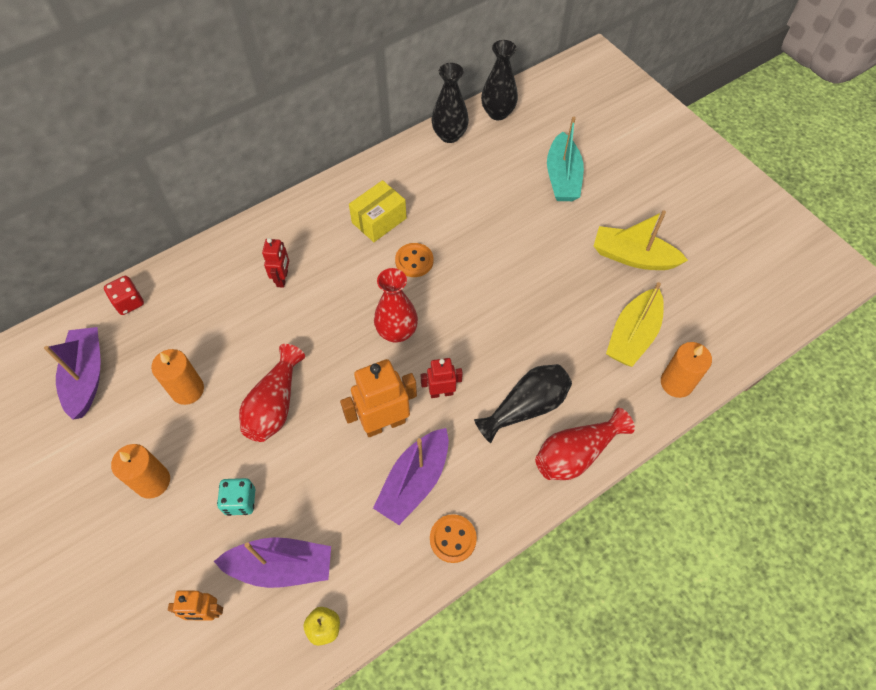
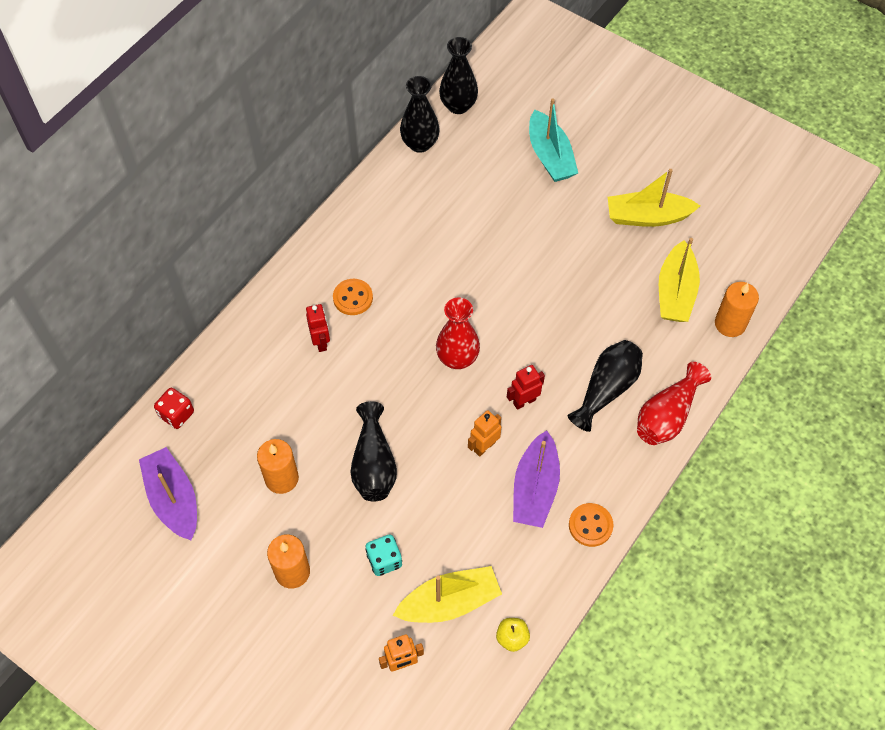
camera: 20 degrees left, 0 degrees up
(275, 405) = (373, 464): red vase -> black vase
(281, 566) = (449, 602): purple boat -> yellow boat
(379, 220) = (389, 254): yellow box -> none
(384, 423) = (484, 446): orange robot -> orange robot, size x0.57
(414, 261) = (442, 284): orange button -> orange button (353, 298)

